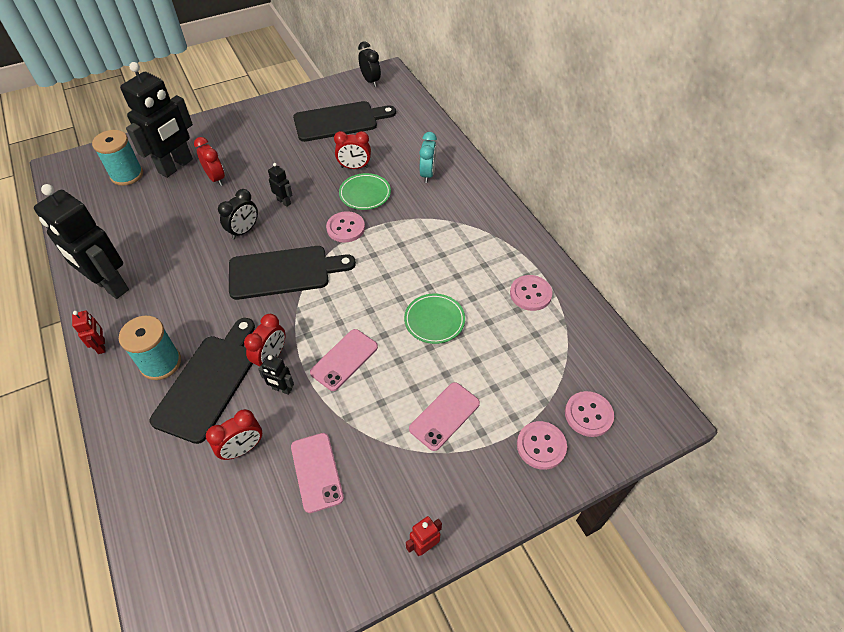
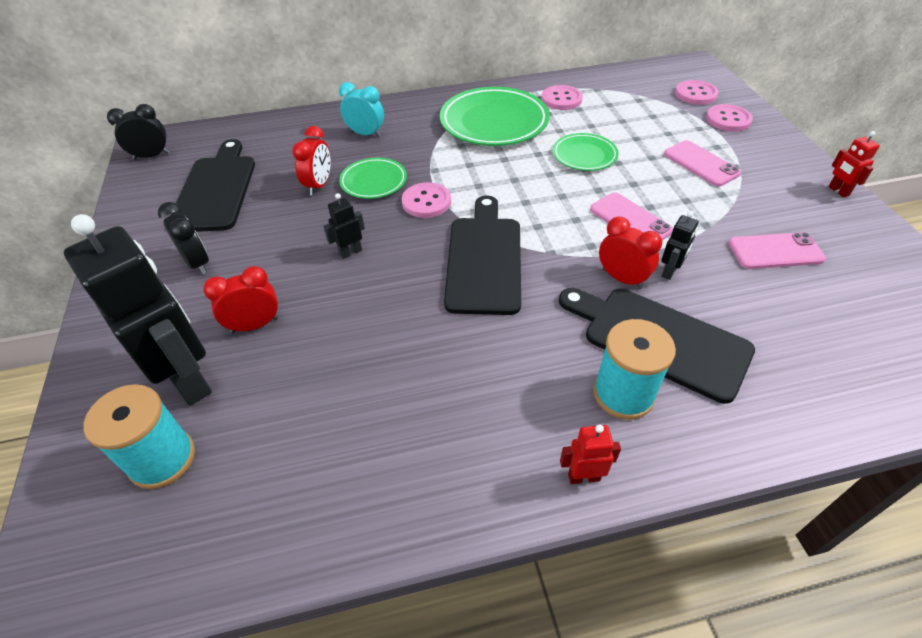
camera: 75 degrees left, 5 degrees down
(110, 285) = (451, 472): black robot -> none
(243, 448) = (754, 309): red clock -> none
(244, 231) = (390, 295): black clock -> black clock (197, 263)
(471, 249) = (494, 122): none -> green plate

